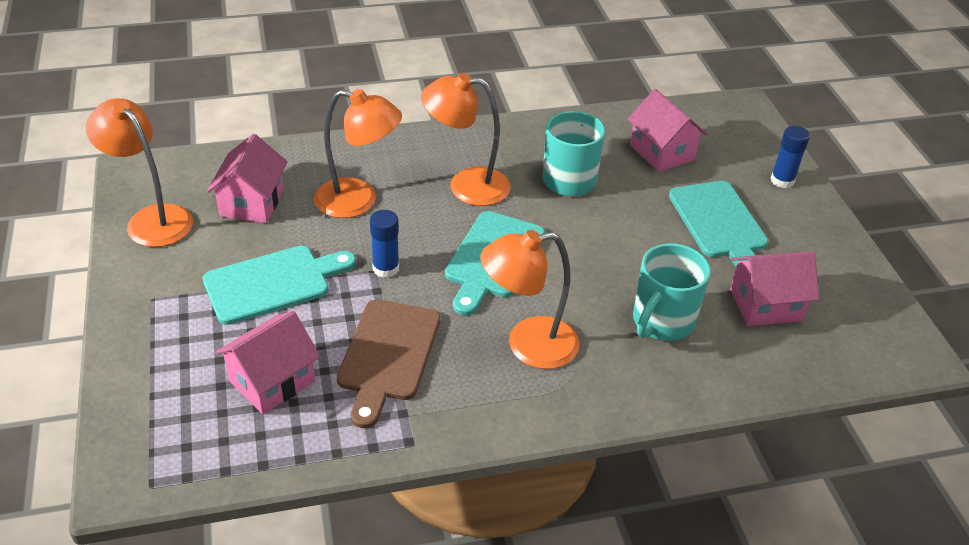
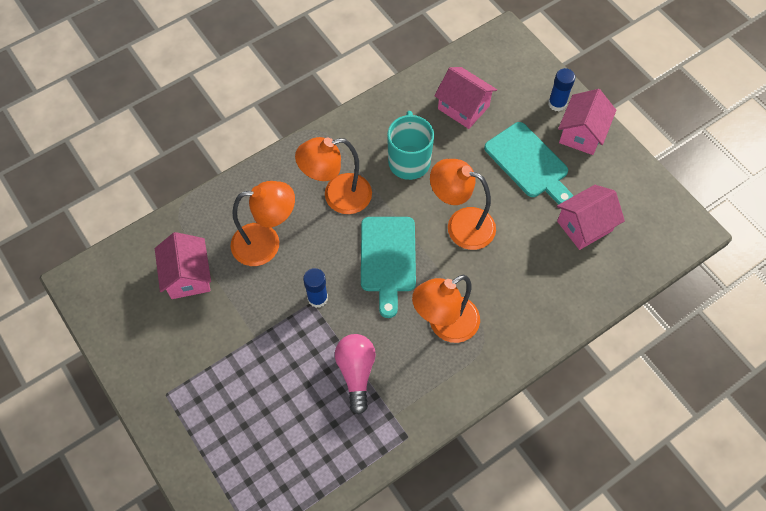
camera: 20 degrees left, 20 degrees up
(152, 219) = (121, 322): orange lamp -> orange lamp (461, 225)
(272, 381) = (290, 427): pink house -> pink house (582, 134)
(273, 283) = (245, 345): turquoise cutting board -> none
(388, 355) = (356, 373): brown cutting board -> pink light bulb
(662, 322) = (523, 269): turquoise mug -> none

